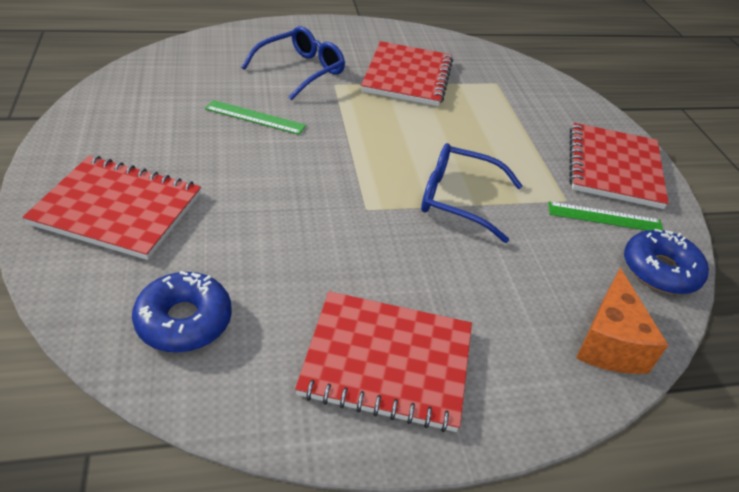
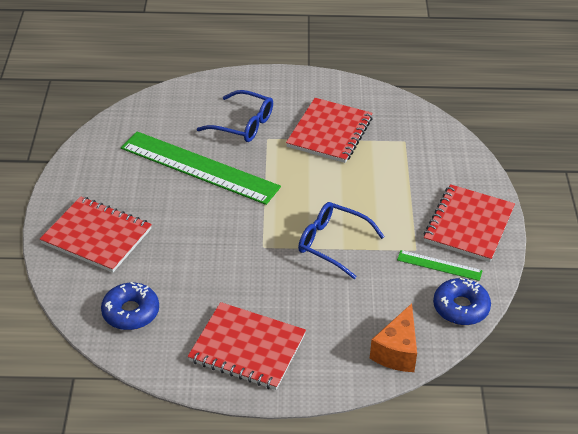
camera: 15 degrees right, 0 degrees up
(255, 117) = (199, 168): green ruler -> green ruler, size x2.21
(301, 70) = (243, 124): blue glasses -> blue glasses turned 60 degrees clockwise

